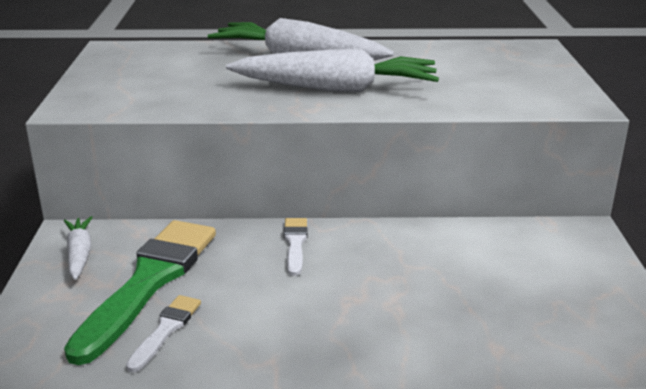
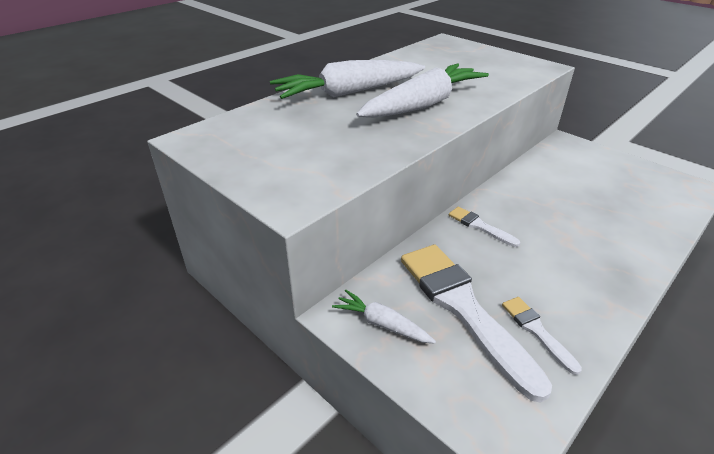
camera: 45 degrees left, 10 degrees up
(149, 282) = (463, 308): green brush -> white brush

